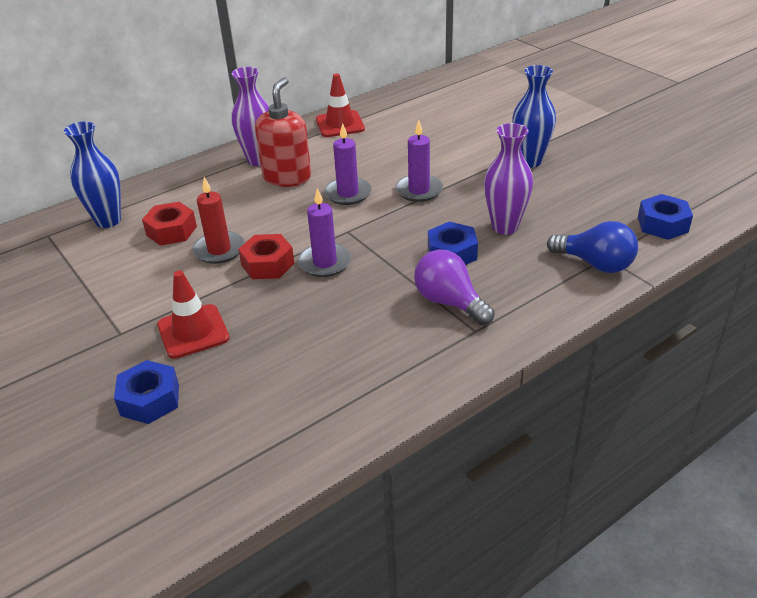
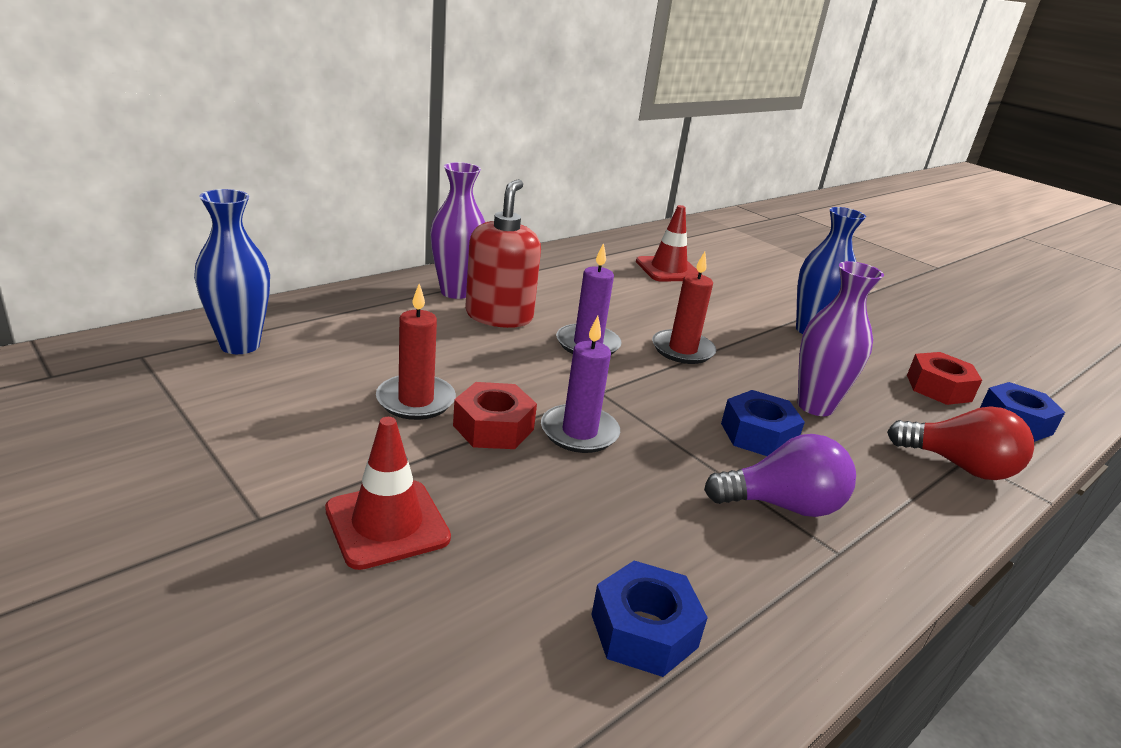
camera: 10 degrees left, 10 degrees down
(150, 400) = (317, 647): blue nut -> blue nut (644, 631)
(171, 231) = (339, 368): red nut -> red nut (938, 388)
(340, 124) = (555, 264): red traffic cone -> red traffic cone (668, 270)
(419, 190) = (682, 350): purple candle -> red candle
(449, 302) = (782, 505): purple light bulb -> purple light bulb turned 135 degrees clockwise
(595, 264) = (959, 466): blue light bulb -> red light bulb

